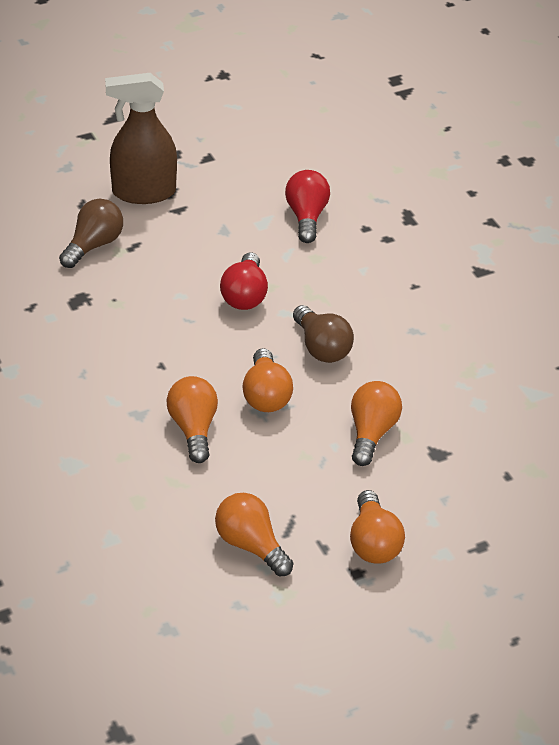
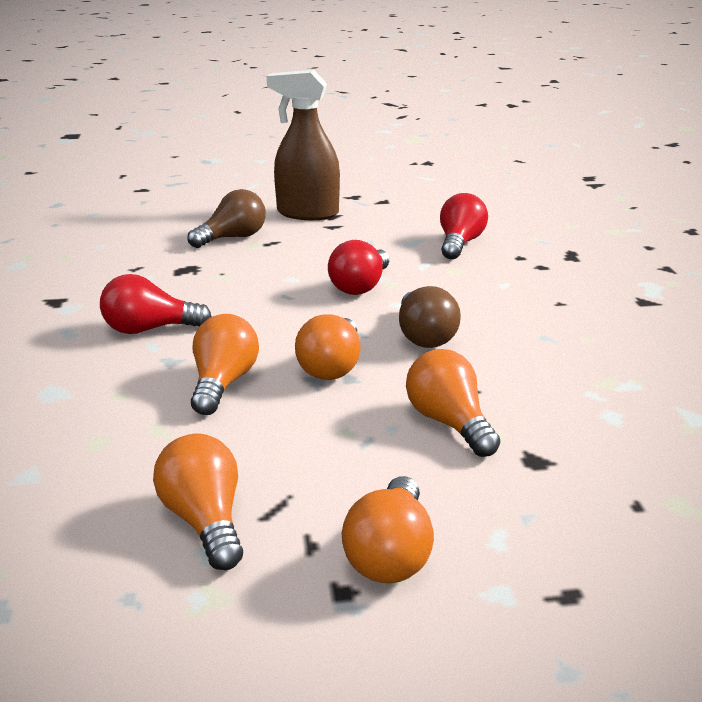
camera: 20 degrees right, 15 degrees down
(98, 383) = (149, 329): none -> red light bulb
(371, 433) = (449, 422): orange light bulb -> orange light bulb turned 60 degrees counterclockwise

